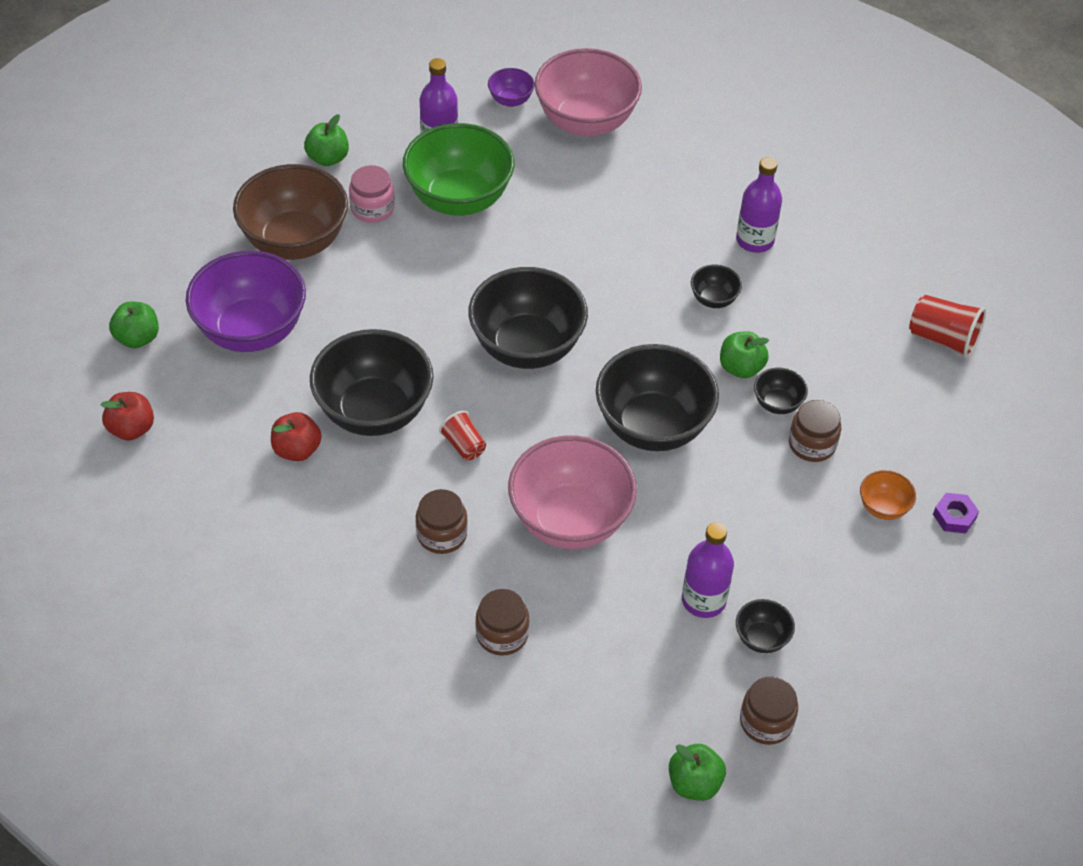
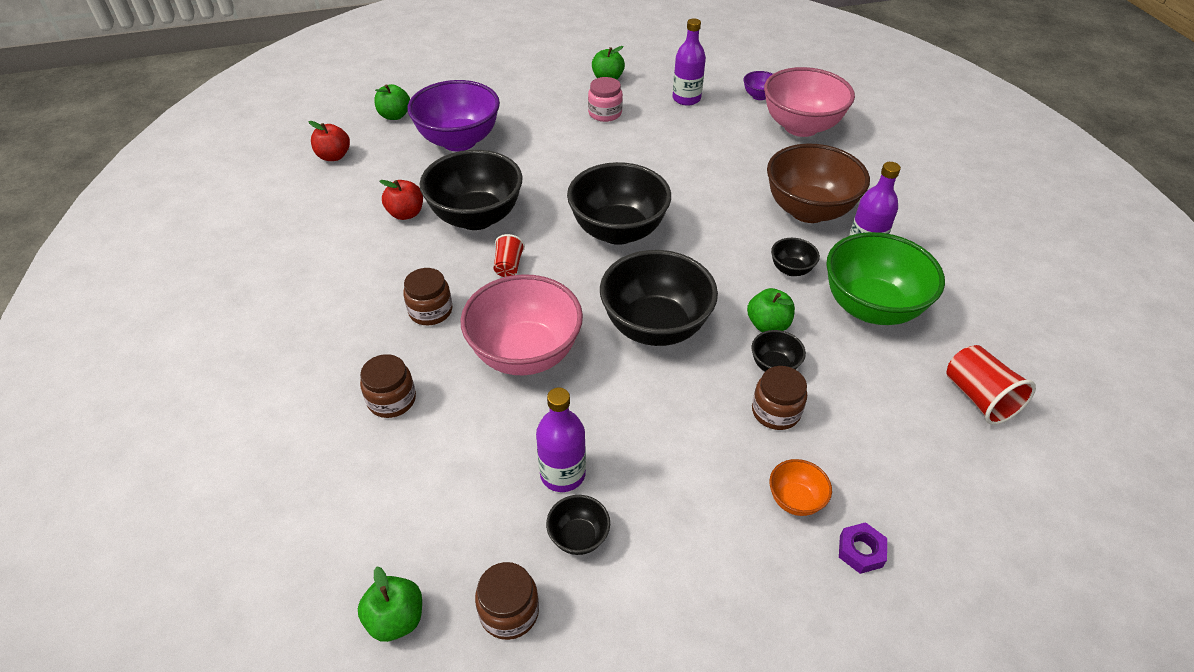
camera: 40 degrees right, 5 degrees down
(295, 241) = (539, 109): brown bowl -> brown bowl (808, 210)
(459, 199) = (666, 131): green bowl -> green bowl (871, 307)

